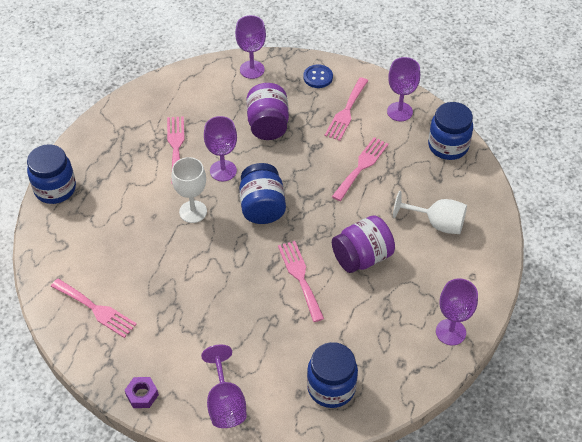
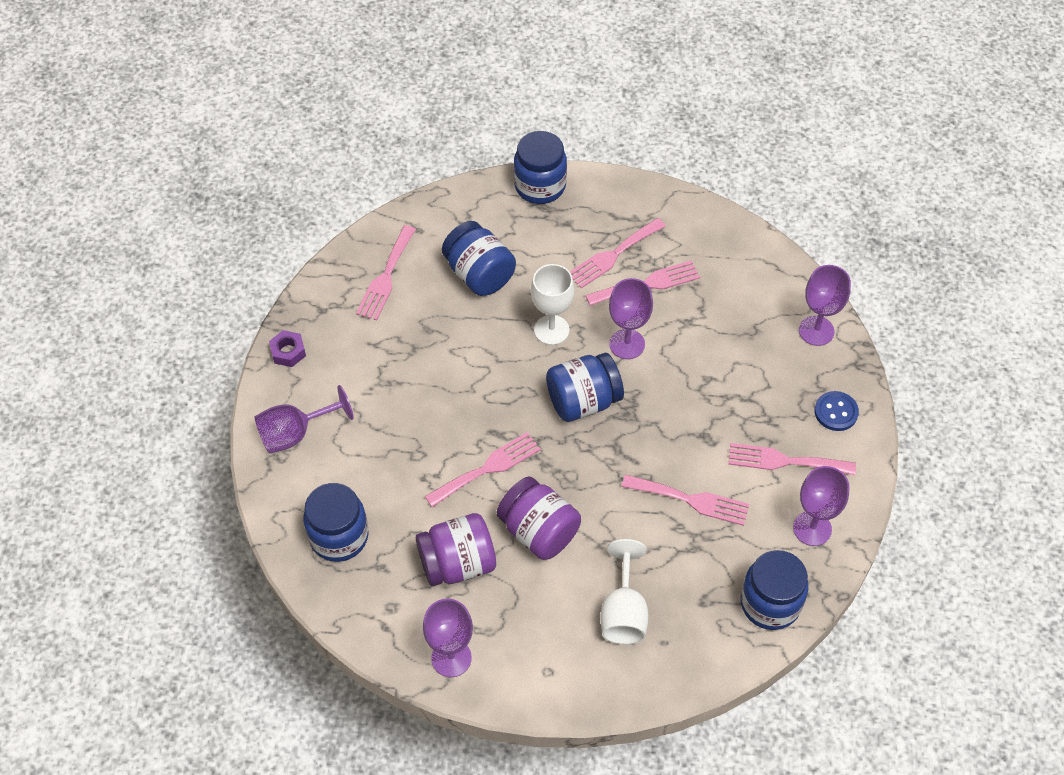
camera: 75 degrees right, 5 degrees up
(122, 245) = (479, 274): none -> blue jar
(141, 160) = (613, 255): none -> pink fork
(268, 125) = (723, 374): purple jar -> purple jar (457, 563)

